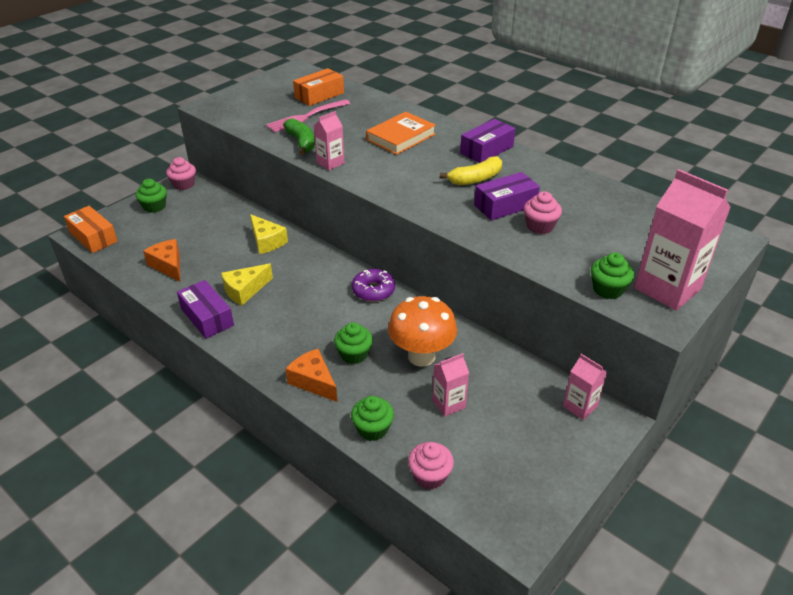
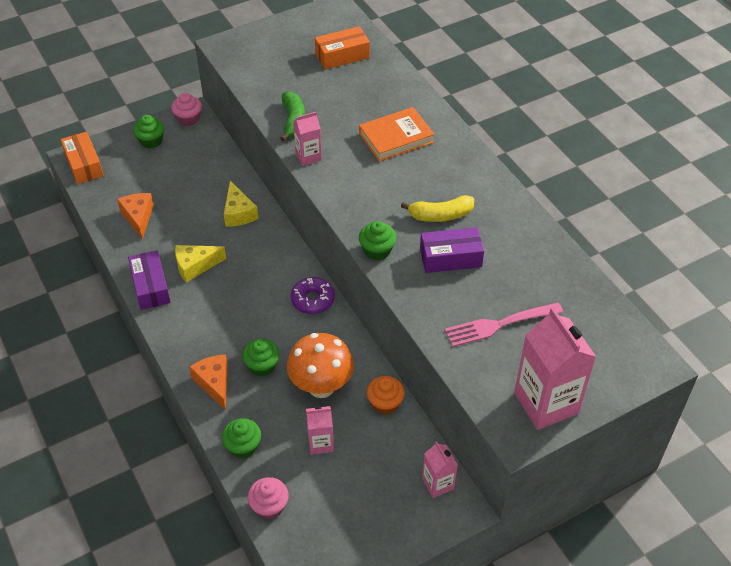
camera: 20 degrees right, 10 degrees up
(306, 117) = (314, 85): pink fork -> pink fork (499, 324)
(486, 150) = (475, 178): purple box -> none
(489, 354) = (385, 403): none -> orange cupcake
(540, 226) = (469, 293): pink cupcake -> none
(608, 289) = (488, 387): green cupcake -> green cupcake (377, 250)

